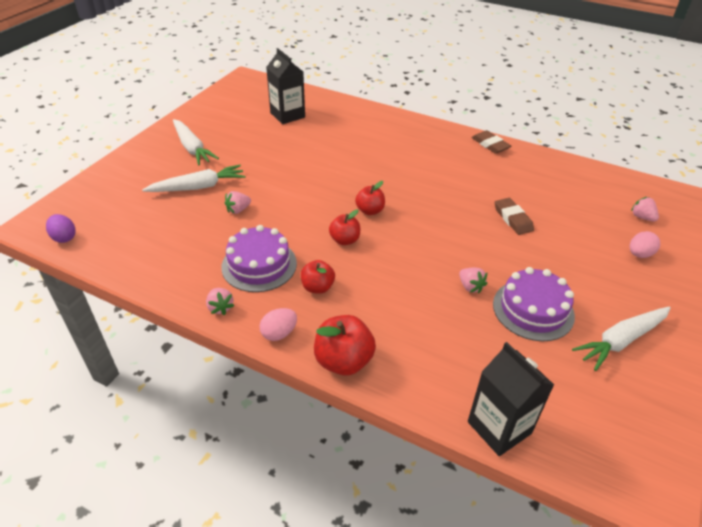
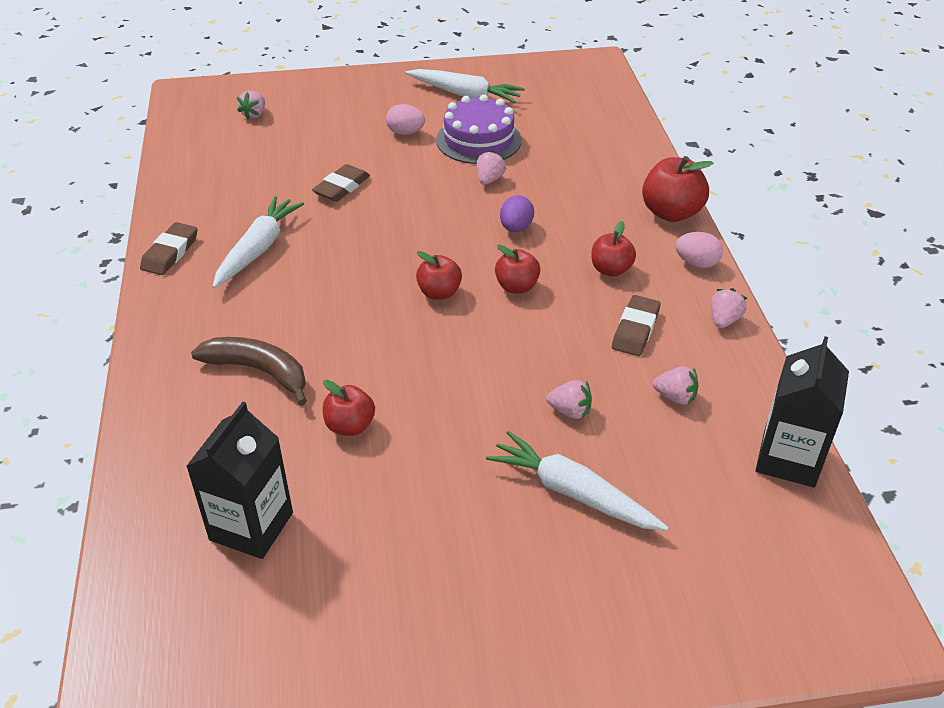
camera: 125 degrees left, 0 degrees up
(64, 237) = (836, 557): purple egg -> purple egg (516, 228)
(192, 148) = (485, 589): white carrot -> white carrot (258, 249)
(199, 248) = (675, 397): none -> pink strawberry
(259, 265) = (635, 329): purple cake -> brown eraser
(309, 150) = (350, 426): none -> red apple
(370, 141) = (259, 371): none -> brown banana
(499, 427) = (626, 123): black carton -> black carton (788, 459)
(639, 254) = (327, 105): pink egg -> pink egg (405, 132)

